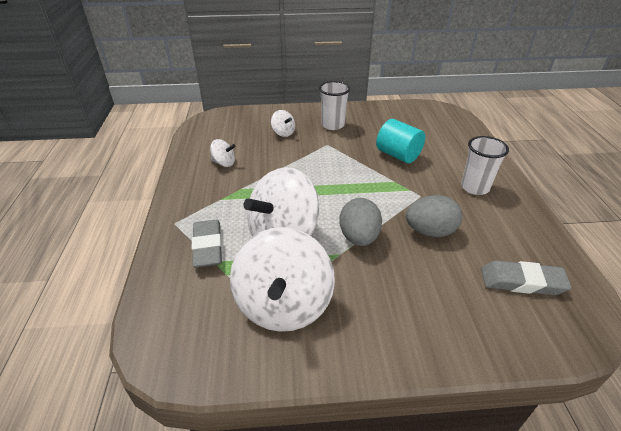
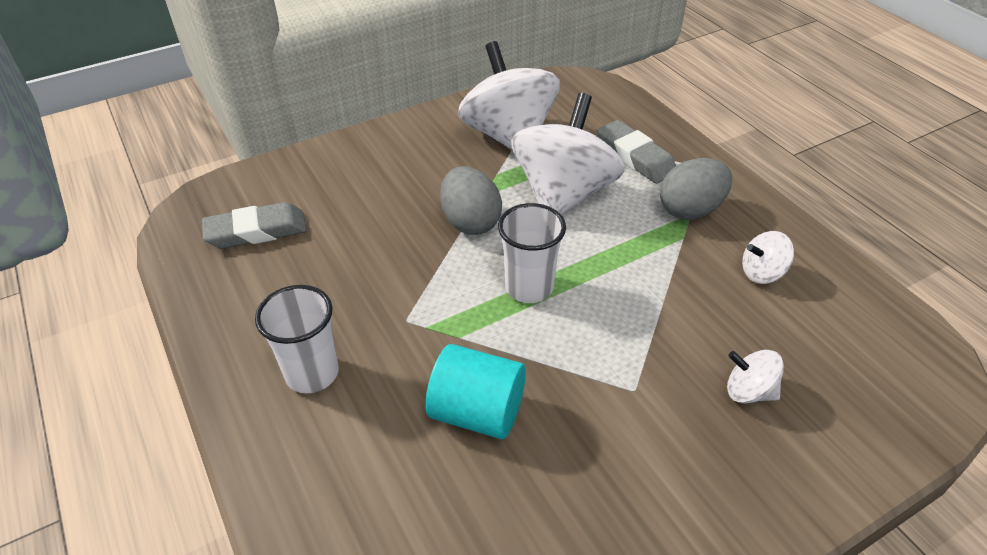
camera: 155 degrees right, 5 degrees up
(333, 125) = (671, 467): white cup -> white cup (529, 287)
(430, 231) = (378, 261): grey egg -> grey egg (690, 210)

